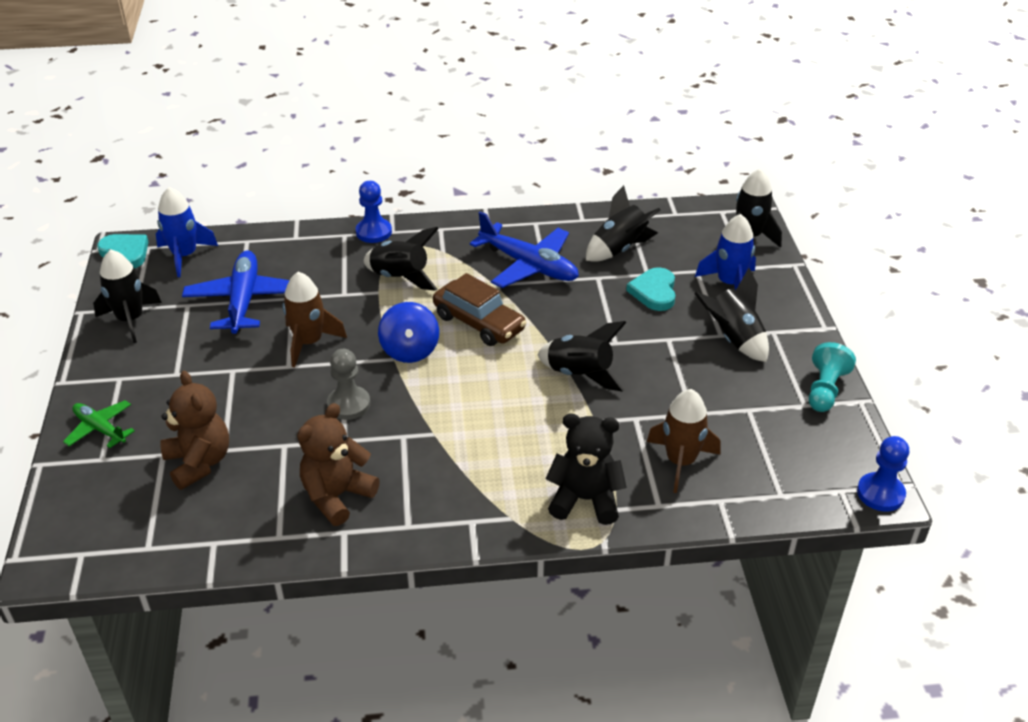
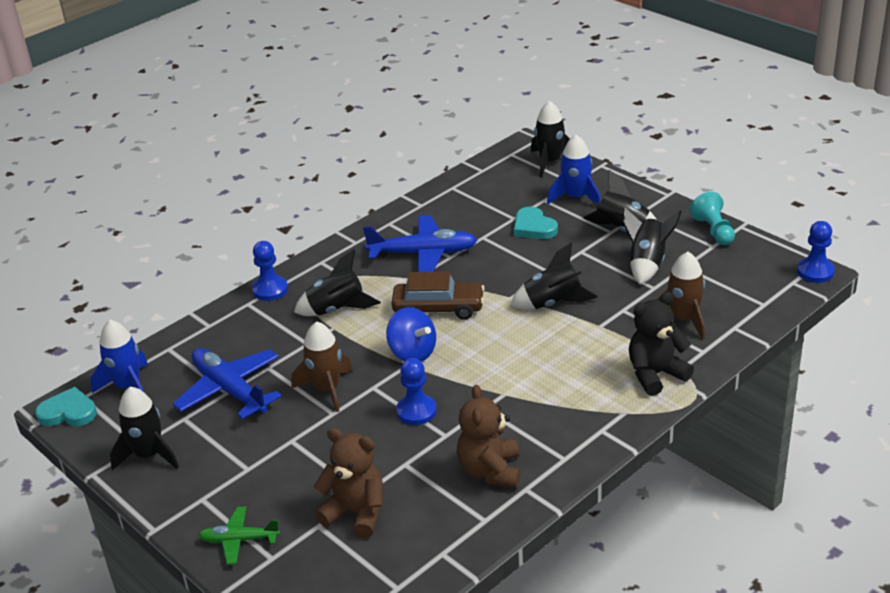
camera: 35 degrees left, 5 degrees down
(349, 404) = (416, 411): grey pawn -> blue pawn
(619, 249) = (473, 211): black rocket -> black rocket (647, 263)

